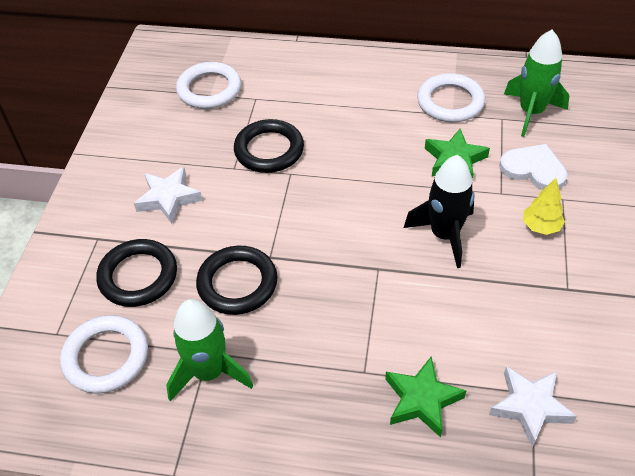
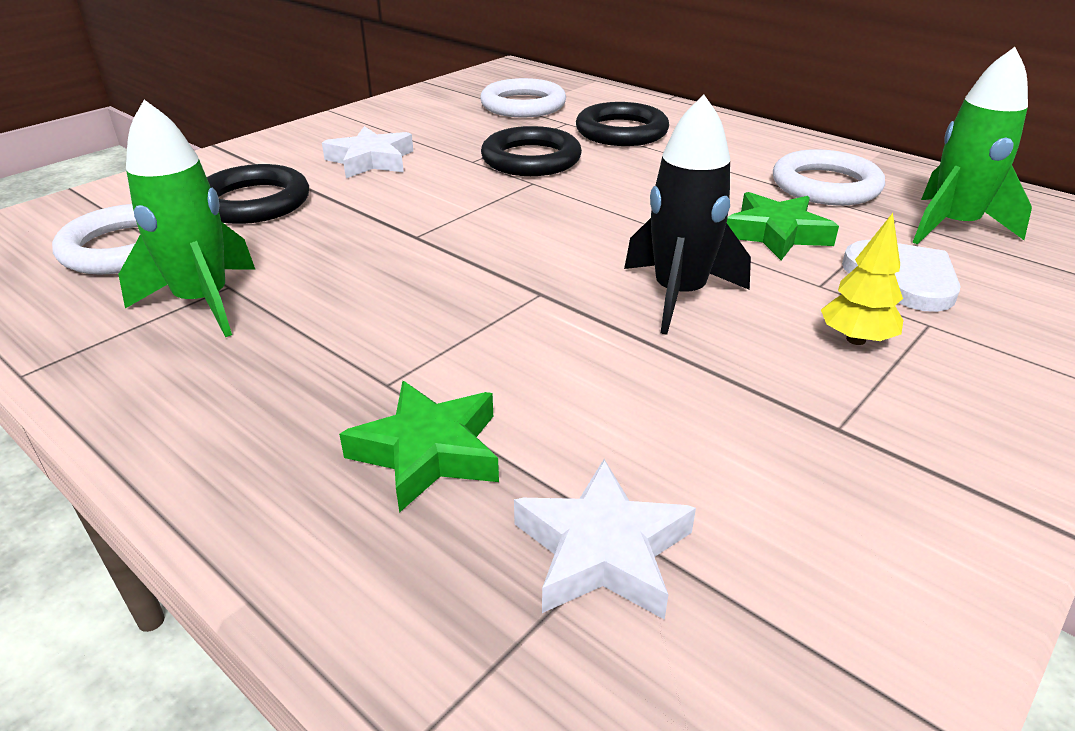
camera: 30 degrees right, 15 degrees down
(237, 283) = (347, 243): black ring -> black ring (621, 132)

